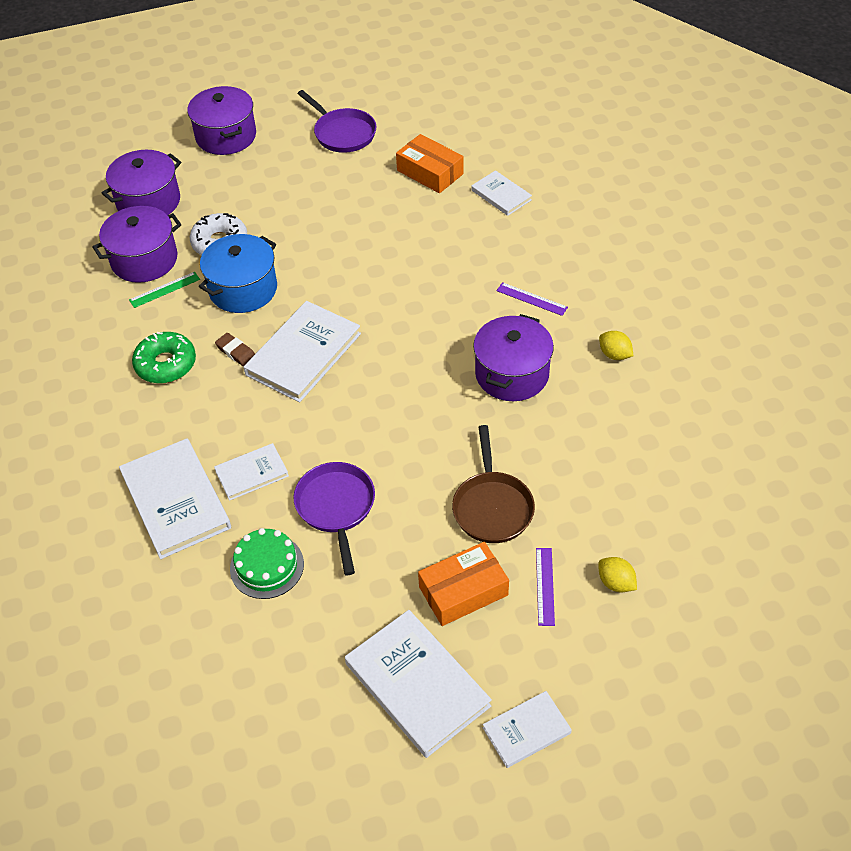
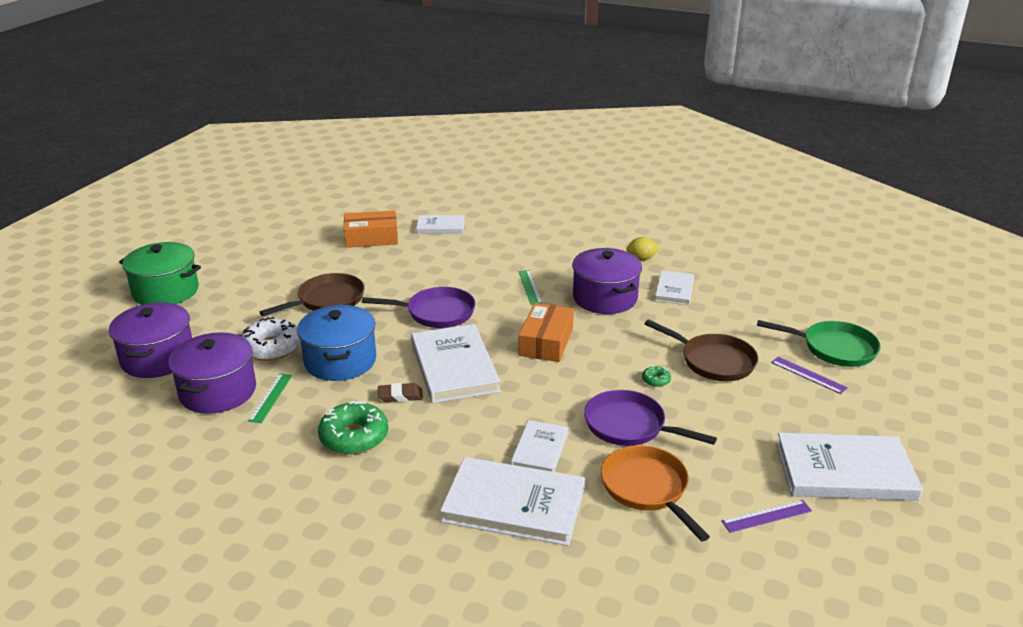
camera: 50 degrees left, 20 degrees down
(226, 136) = (166, 291): purple pot -> green pot
(267, 566) = (647, 489): green cake -> orange pan
(311, 221) = (327, 300): none -> brown pan
(342, 133) = (267, 248): purple pan -> purple pan (436, 313)
(419, 485) = (656, 380): none -> green donut
(463, 591) = (776, 409): orange box -> orange box (546, 342)
(471, 316) = (530, 287): none -> green ruler
(526, 731) = (930, 443): white book -> white book (674, 290)
(531, 299) = (550, 260): purple ruler -> purple ruler (766, 516)
(615, 583) = (834, 348): yellow lemon -> green pan

